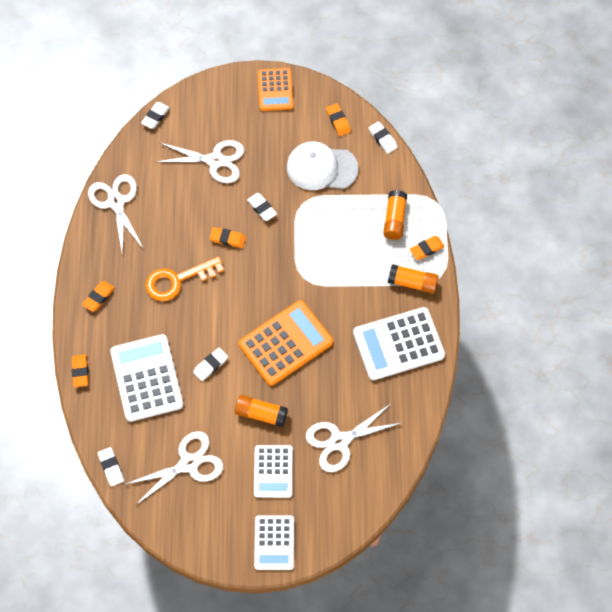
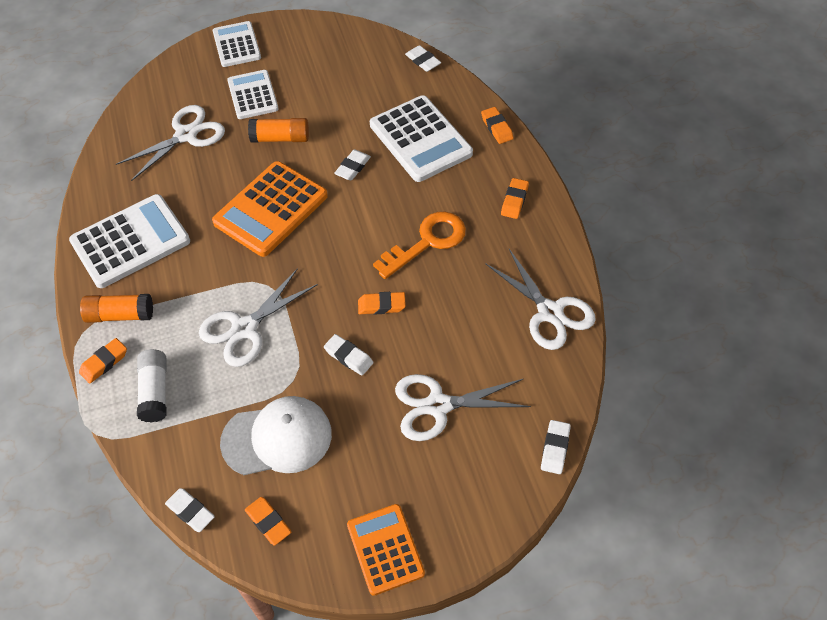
camera: 165 degrees right, 10 degrees down
(189, 464) = (344, 81): white scissors -> white scissors (244, 328)
(394, 219) = (155, 391): orange glue stick -> white glue stick

